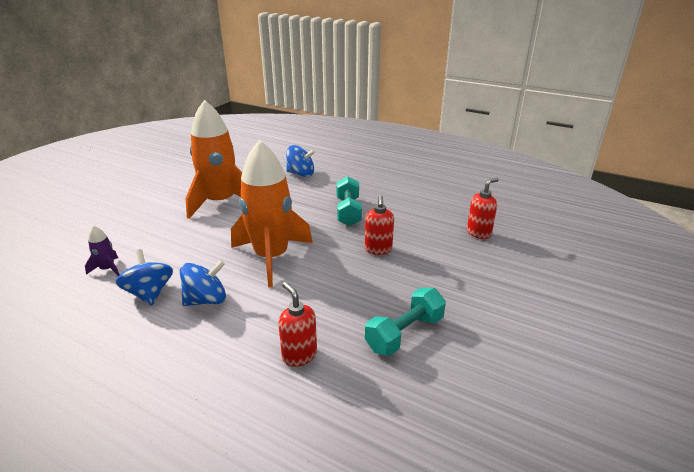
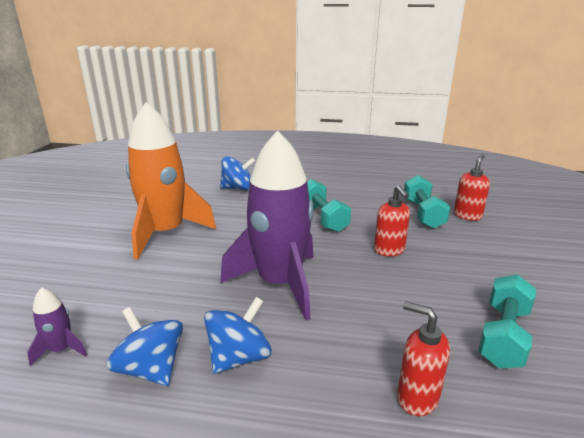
camera: 20 degrees left, 5 degrees down
(271, 257) = (280, 284): orange rocket -> purple rocket
(438, 224) = (423, 214): none -> turquoise dumbbell

